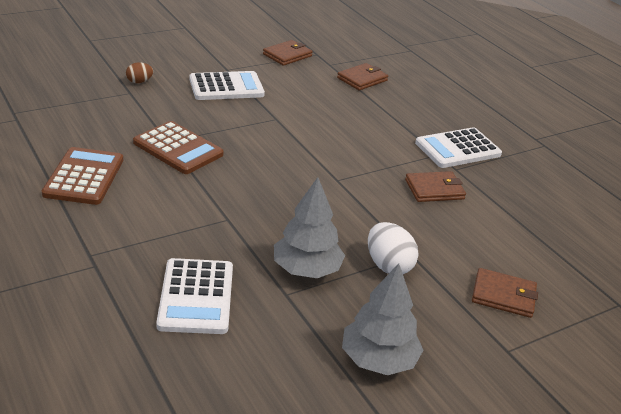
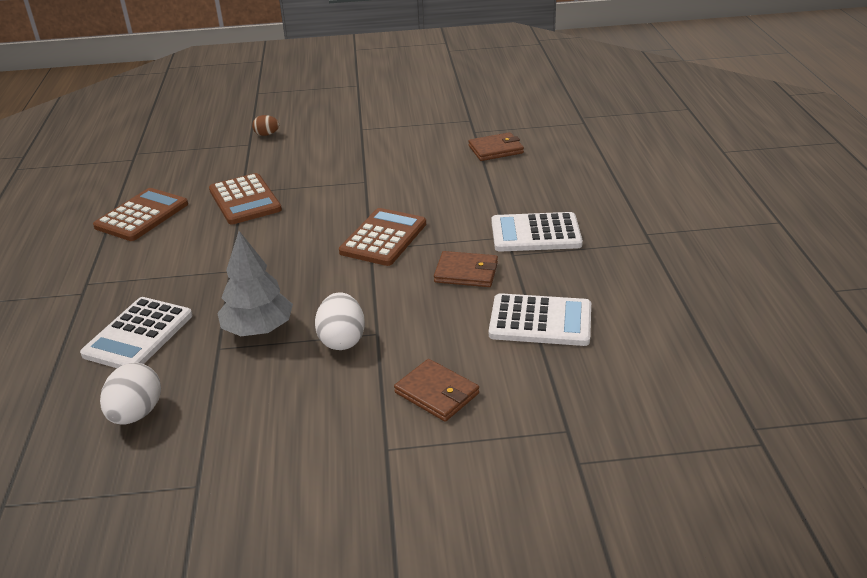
camera: 30 degrees right, 0 degrees up
(226, 87) = (344, 146): white calculator -> white calculator (540, 321)
(267, 372) = (136, 414): none -> white egg
(287, 55) = (436, 119): brown wallet -> none
(340, 169) = (383, 238): none -> brown calculator
(378, 360) = (246, 426): grey tree -> none

